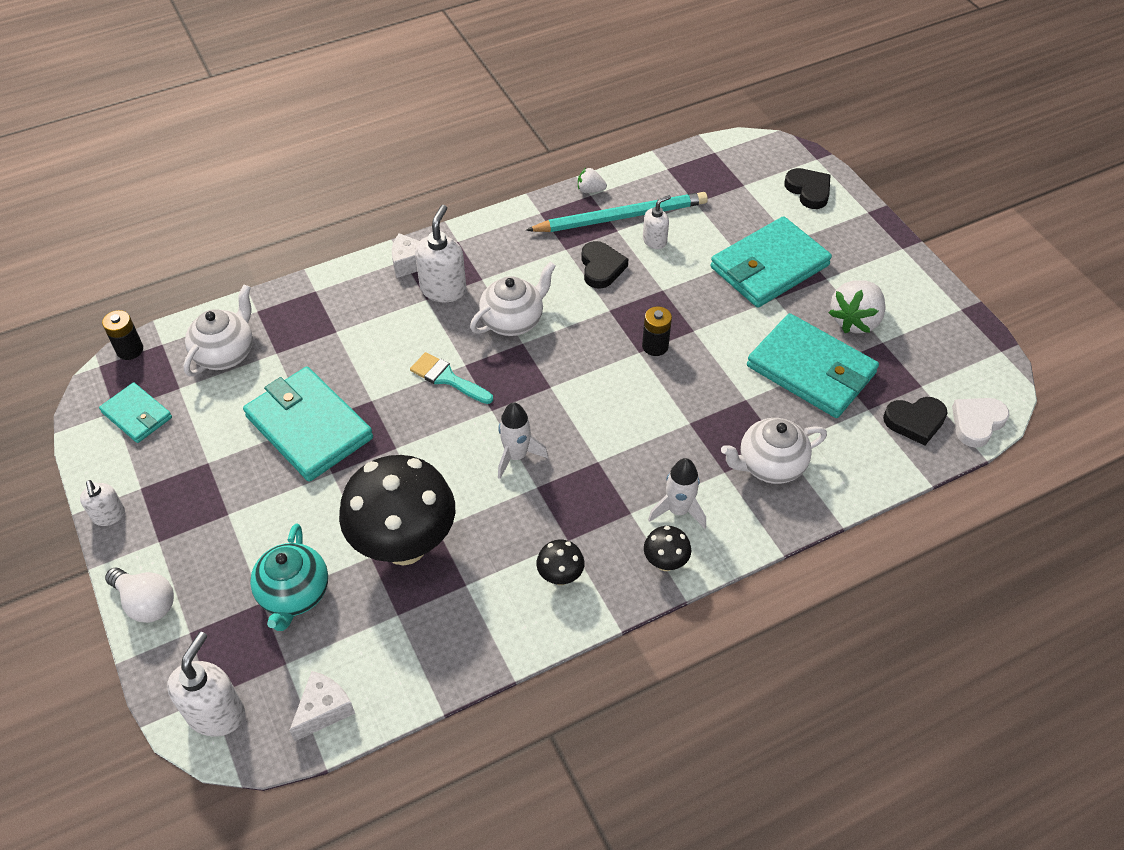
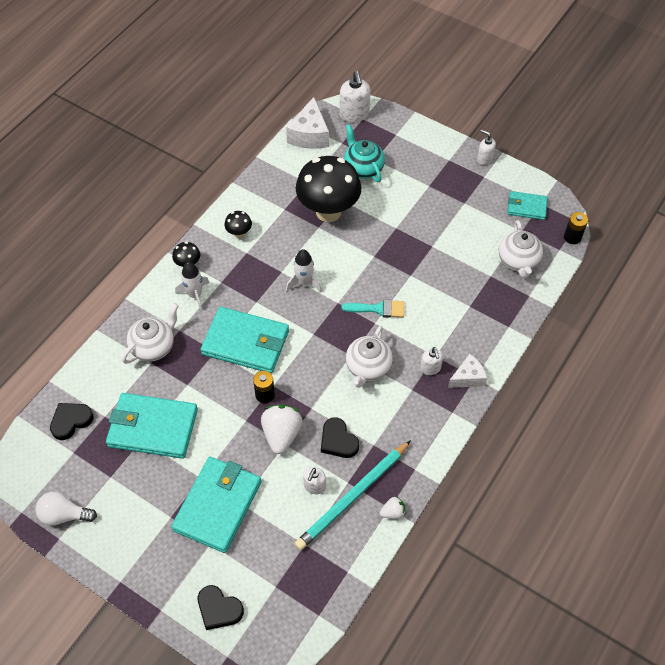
camera: 150 degrees right, 5 degrees up
(146, 603) = (426, 135): white light bulb -> white light bulb (64, 515)
(309, 427) = (430, 244): turquoise wallet -> turquoise wallet (246, 342)
(324, 710) = (309, 135): white cheese -> white cheese, size x1.57
(443, 289) = (430, 368): white soap dispenser -> white soap dispenser, size x0.60
(855, 320) = (136, 486): white strawberry -> white strawberry (282, 434)
(977, 423) = (29, 440): white heart -> none

